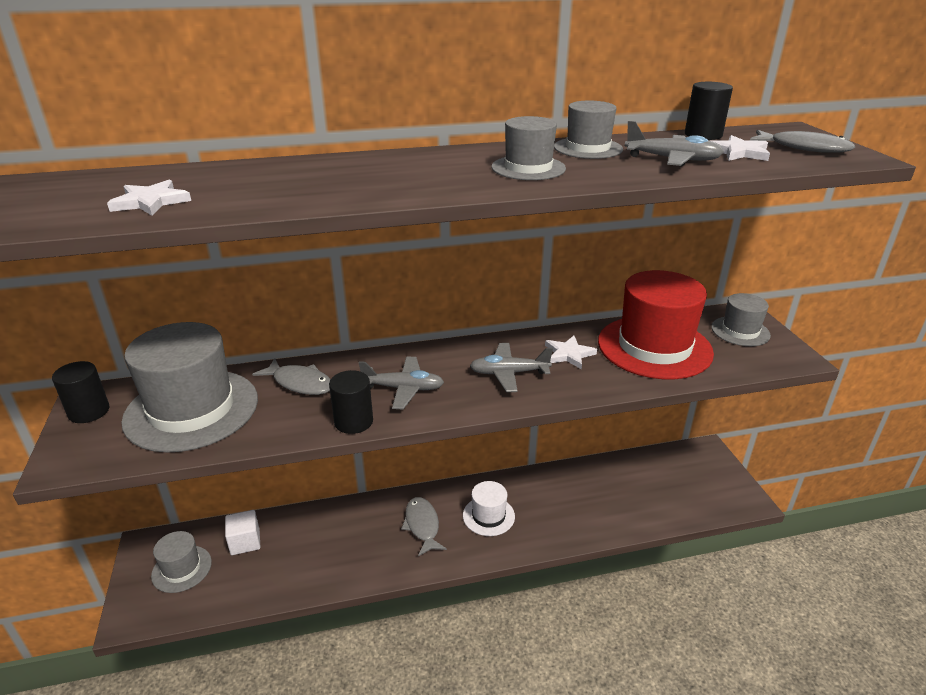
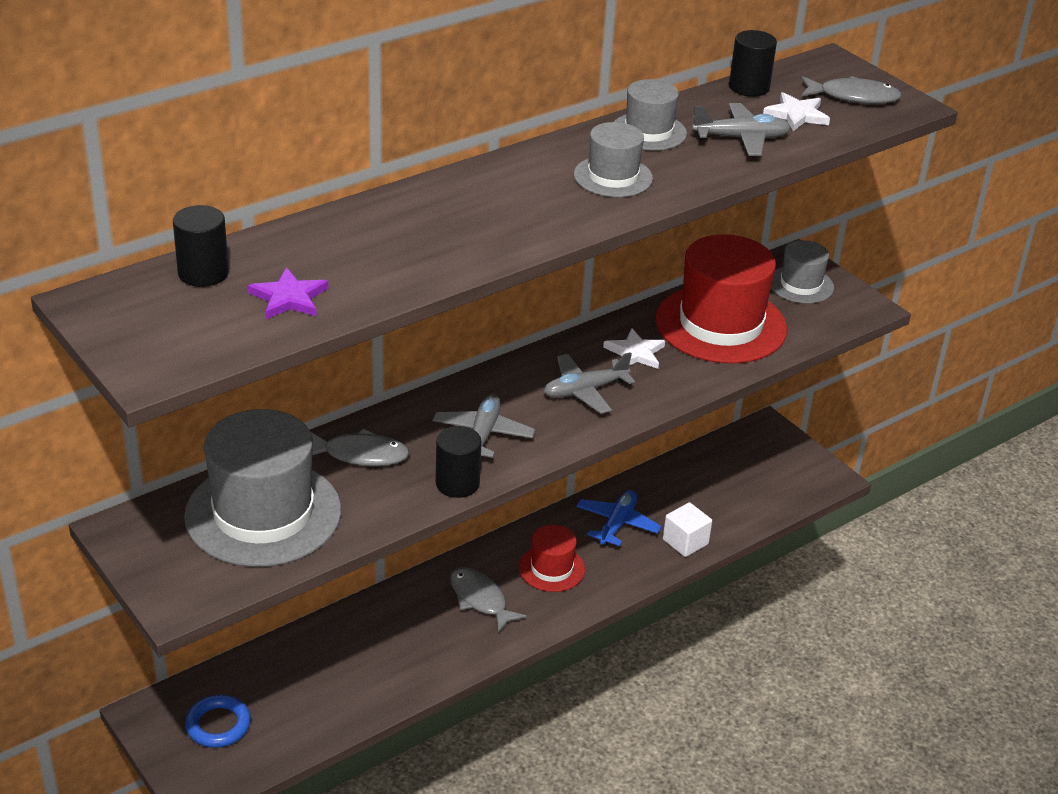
camera: 25 degrees left, 5 degrees up
(89, 411) = (142, 545): black cylinder -> black cylinder (203, 273)
(150, 202) = (289, 298): white star -> purple star
(181, 569) = (218, 725): grey hat -> blue ring
(245, 542) = (274, 675): white cube -> white cube (685, 542)
(403, 389) = (483, 434): grey plane -> grey plane turned 60 degrees counterclockwise
(488, 516) = (551, 568): white hat -> red hat
(556, 494) = (617, 524): none -> blue plane

